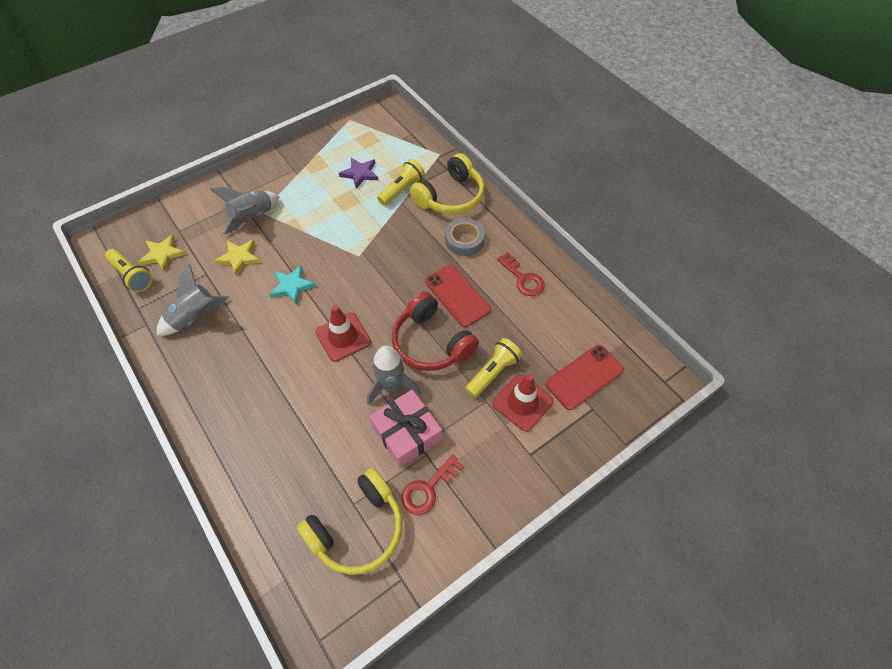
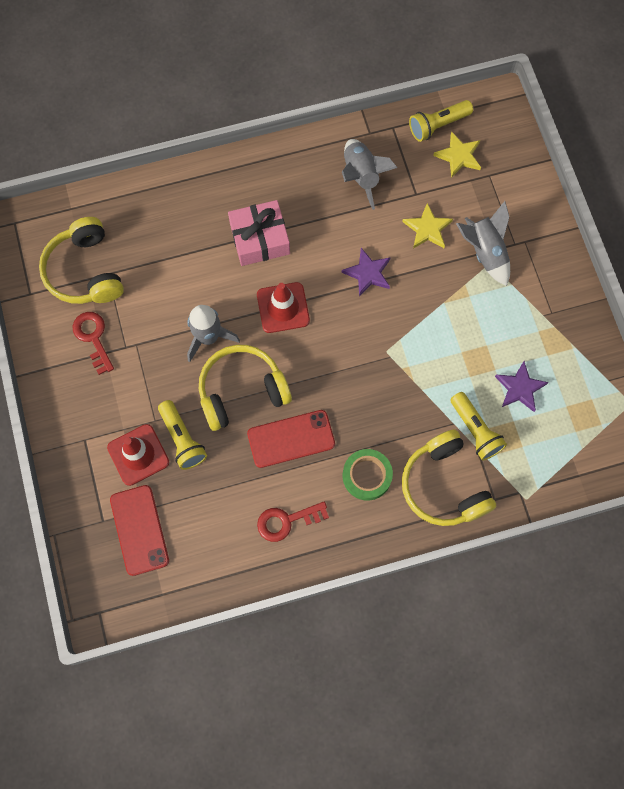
camera: 110 degrees right, 15 degrees up
(292, 286) = (368, 273): turquoise star -> purple star
(407, 433) = (153, 336): pink gift -> pink gift (259, 239)
(431, 343) = (242, 391): red headphones -> yellow headphones
(464, 240) = (367, 476): grey tape -> green tape

